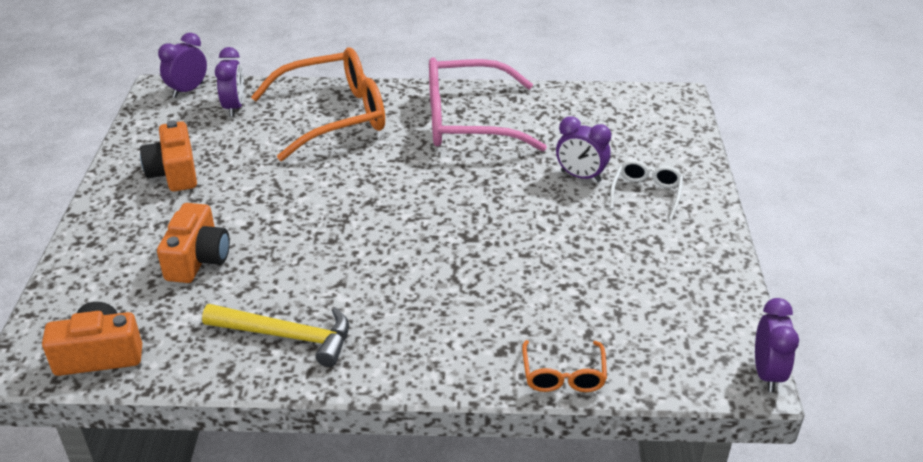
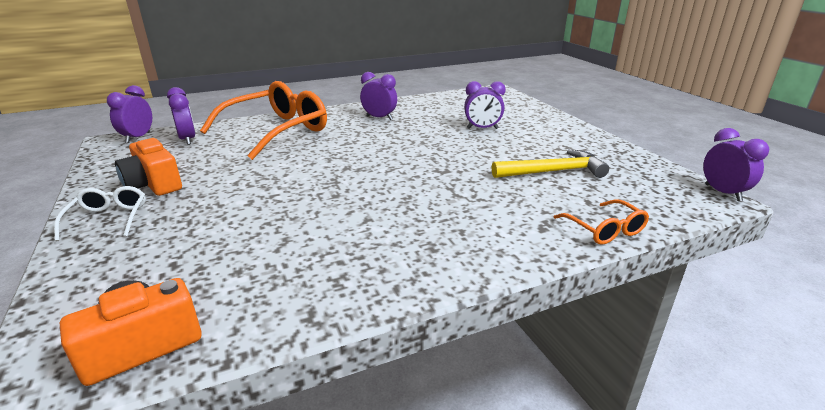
camera: 25 degrees left, 10 degrees down
(198, 259) = (215, 235): orange camera -> none
(287, 336) = (350, 268): yellow hammer -> yellow hammer (553, 171)
(468, 121) = (379, 118): pink glasses -> purple clock
(646, 194) = (532, 128): white glasses -> white glasses (108, 219)

